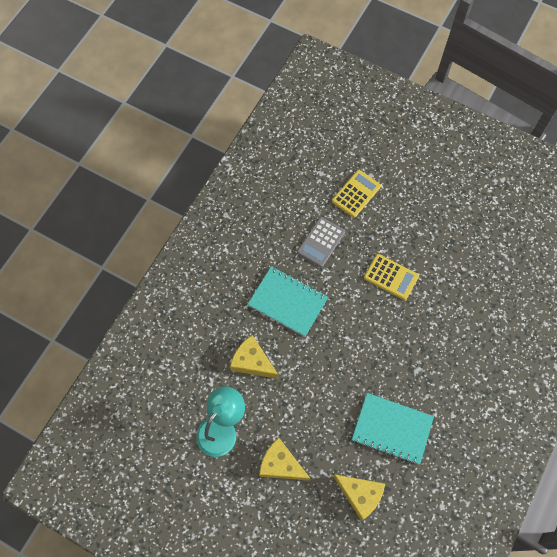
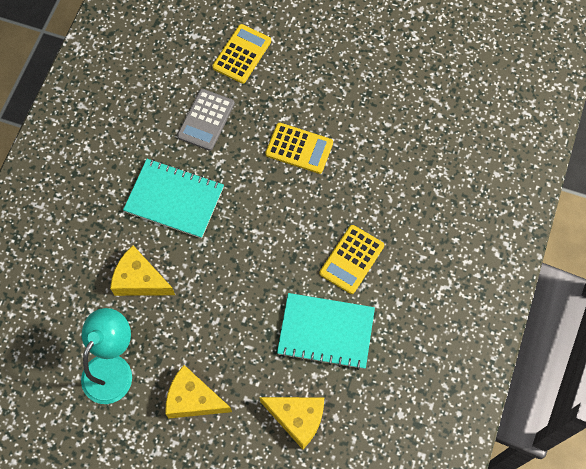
camera: 10 degrees left, 0 degrees up
(420, 374) = (351, 259): none -> yellow calculator

